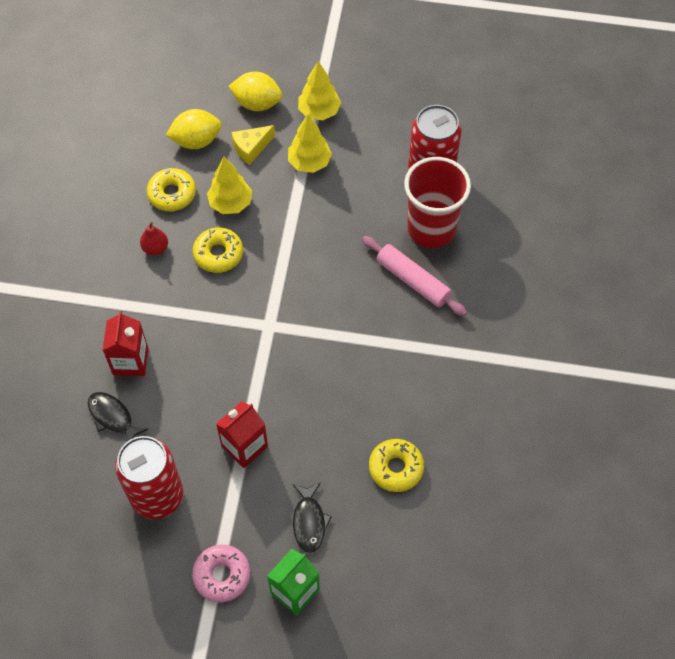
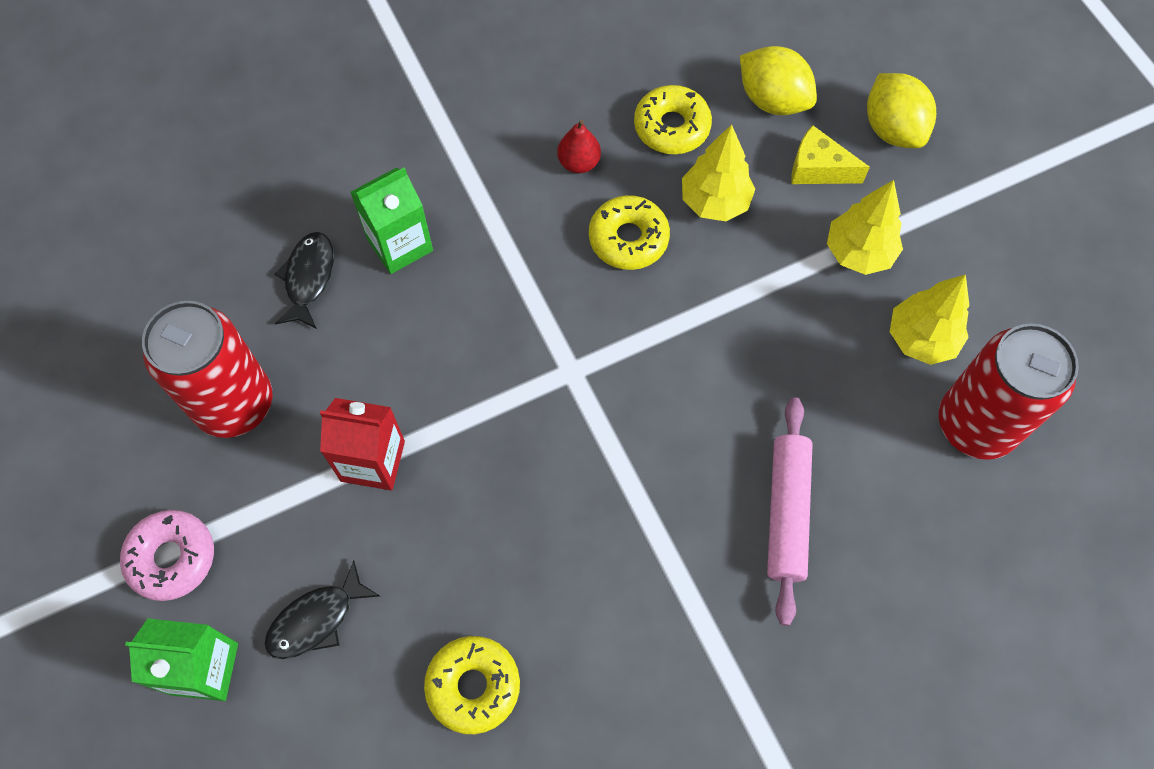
camera: 55 degrees right, 5 degrees up
(130, 361) = (400, 244): red carton -> green carton
(319, 111) = (949, 210): yellow tree -> yellow tree (921, 339)
(431, 229) = (892, 482): red cup -> none

